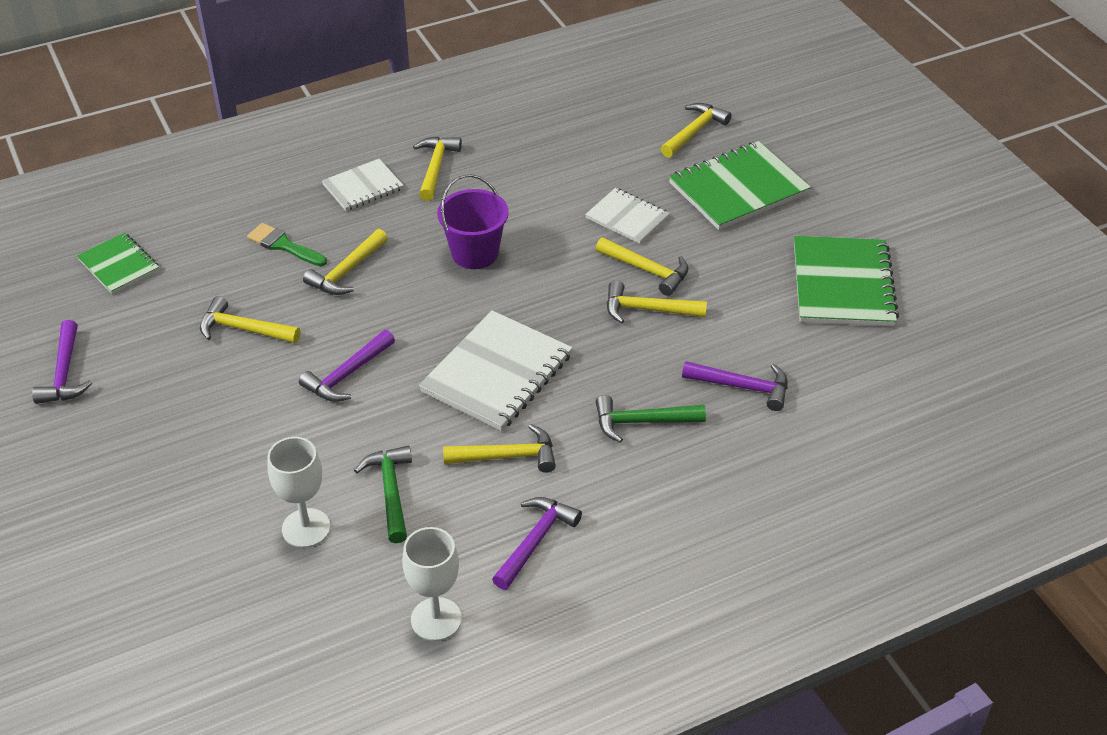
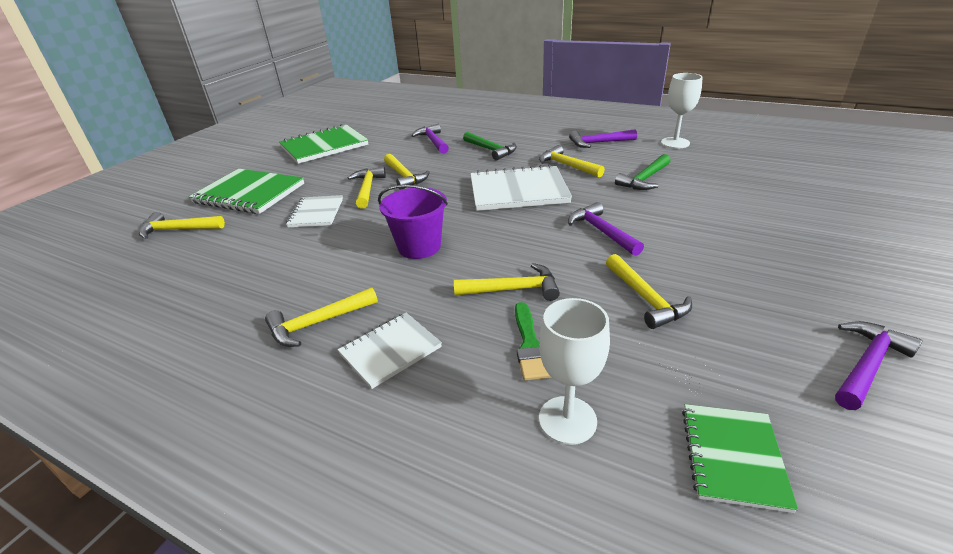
camera: 125 degrees left, 10 degrees down
(306, 528) = (710, 187): white goblet -> white goblet (567, 420)
(347, 374) = (602, 232): purple hammer -> purple hammer turned 120 degrees counterclockwise
(363, 187) = (390, 351): white notebook -> white notebook turned 60 degrees counterclockwise

